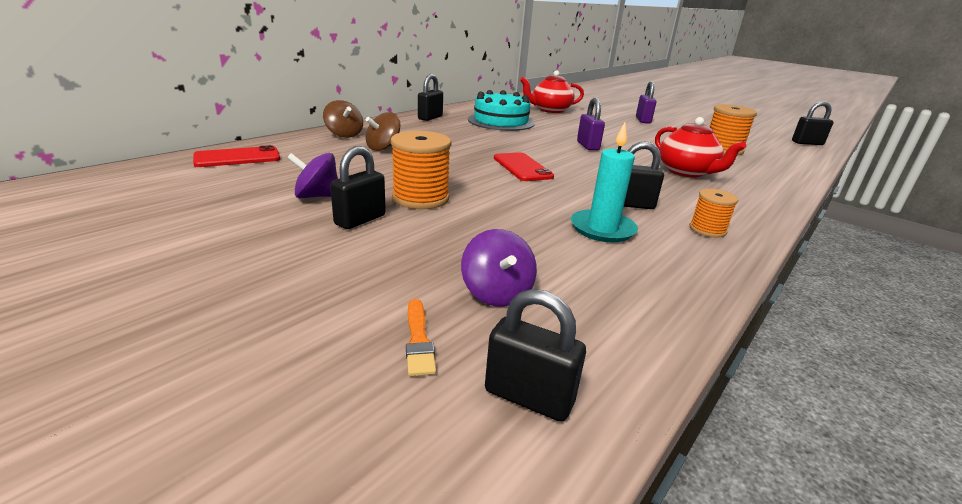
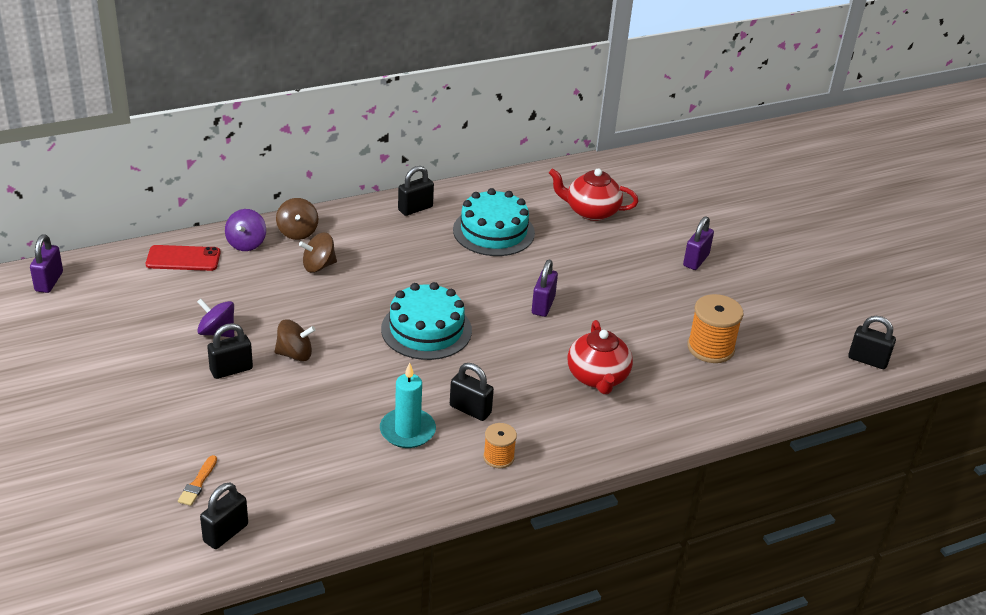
camera: 25 degrees right, 10 degrees up
(59, 190) = (49, 282): none -> purple padlock
(420, 198) = (295, 354): orange spool -> brown spinning top
(496, 293) = (268, 465): purple spinning top -> purple spinning top (246, 243)
(522, 167) = (426, 330): red phone -> turquoise cake
(528, 397) = (226, 533): black padlock -> black padlock turned 75 degrees clockwise

